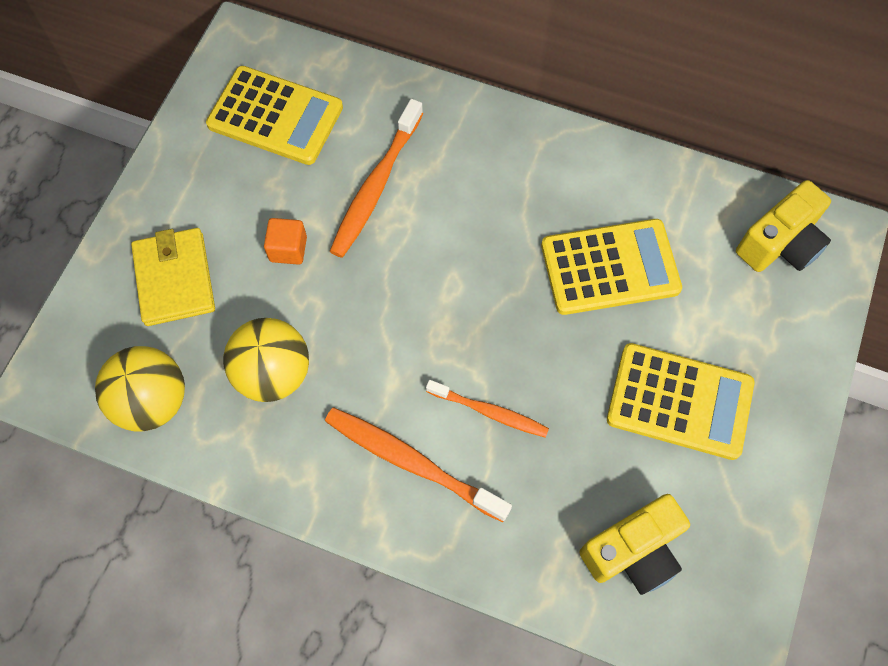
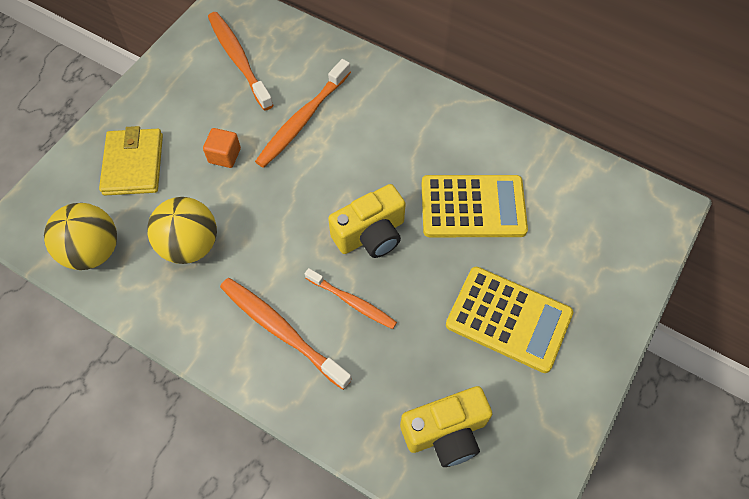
camera: 10 degrees right, 5 degrees down
(275, 116) = (239, 59): yellow calculator -> orange toothbrush
(780, 244) = (615, 210): yellow camera -> yellow camera (371, 234)

